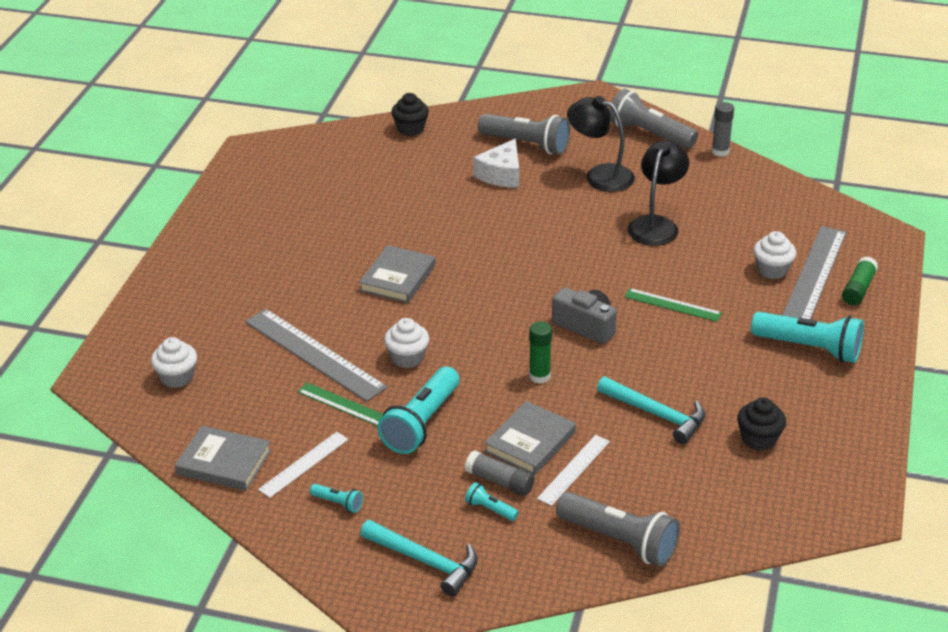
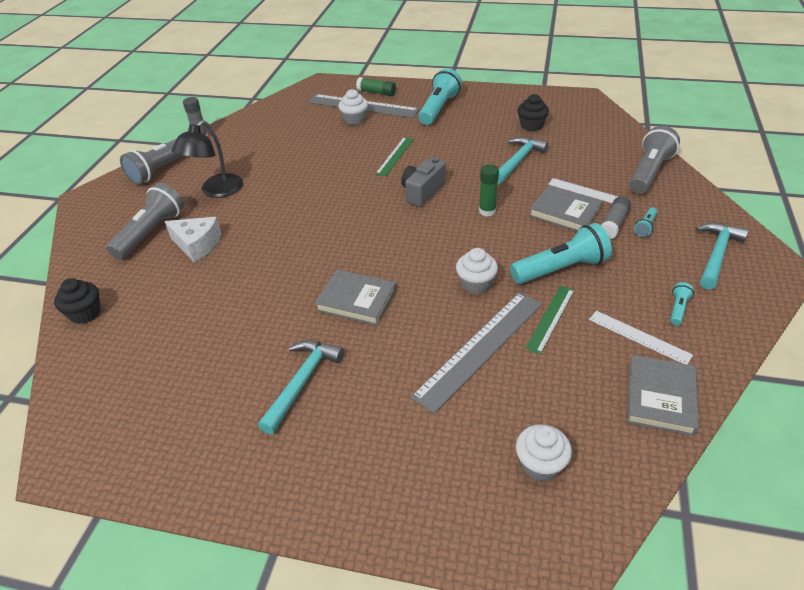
camera: 90 degrees left, 5 degrees up
(299, 250) = (302, 382): none -> turquoise hammer
(421, 424) = (561, 269): turquoise flashlight -> turquoise flashlight turned 45 degrees counterclockwise
(656, 225) = (293, 164): black lamp -> none

